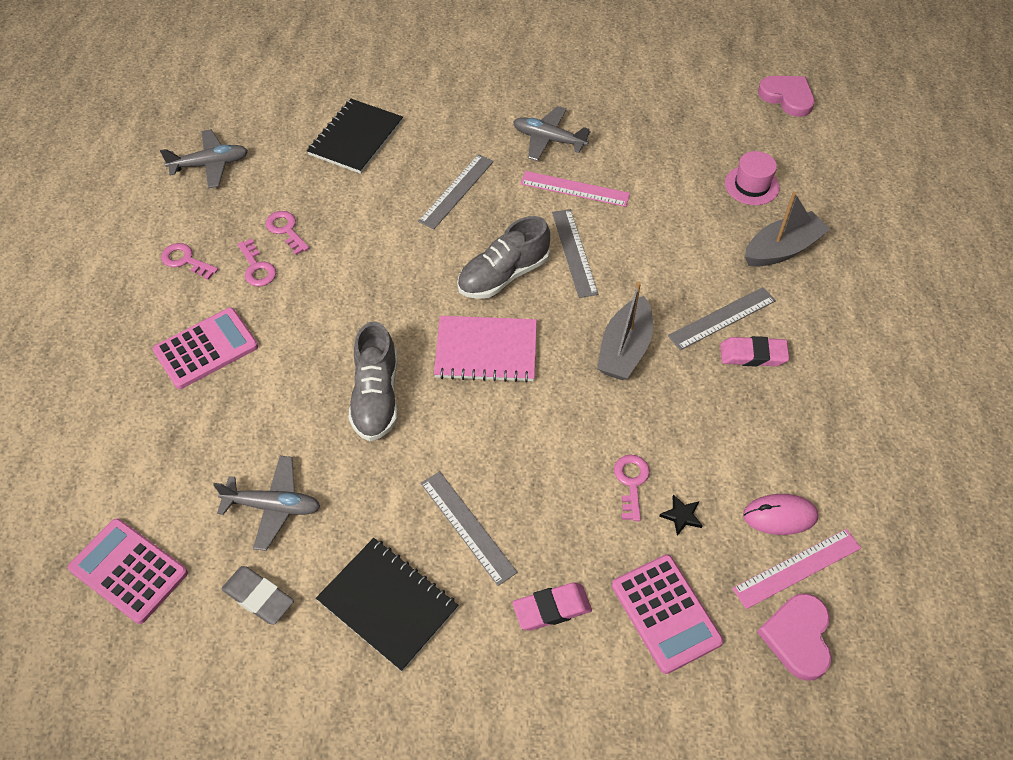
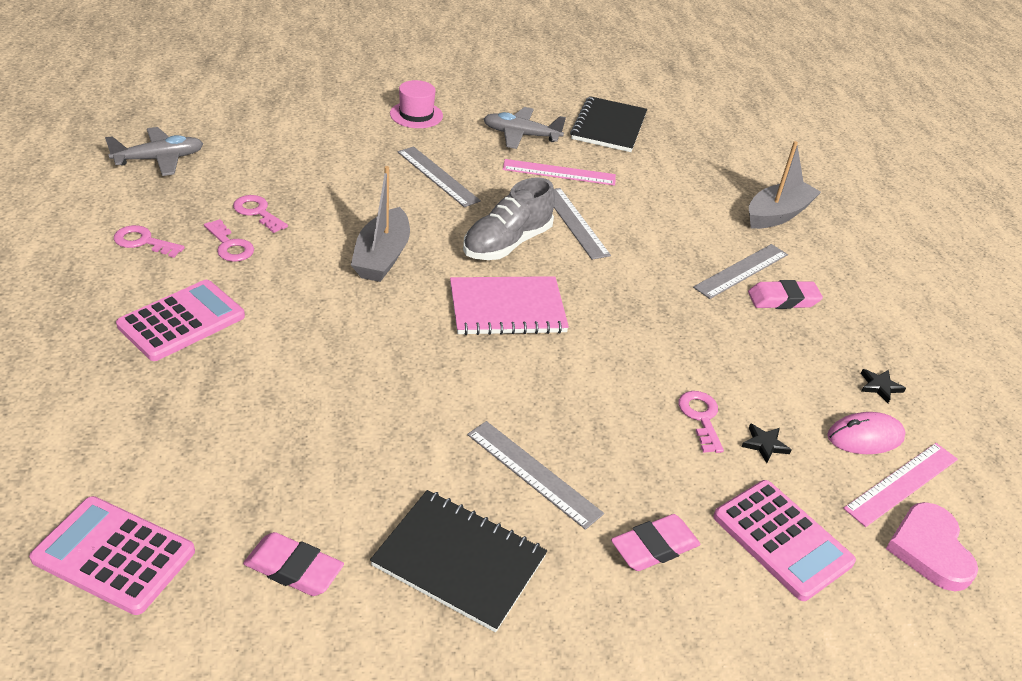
camera: 15 degrees left, 15 degrees down
(258, 597) = (294, 569): grey eraser -> pink eraser
(273, 506) = (293, 470): grey plane -> none
(356, 138) = (319, 136): black notebook -> black notebook (609, 127)
(376, 397) = (394, 356): grey shoe -> none
(456, 191) = (437, 176): grey ruler -> grey ruler turned 60 degrees counterclockwise
(624, 349) = (653, 300): grey boat -> grey boat (382, 257)
(751, 185) = (729, 167): pink hat -> pink hat (416, 115)
(787, 97) = (737, 103): pink heart -> none
(814, 462) = (879, 386): none -> black star

